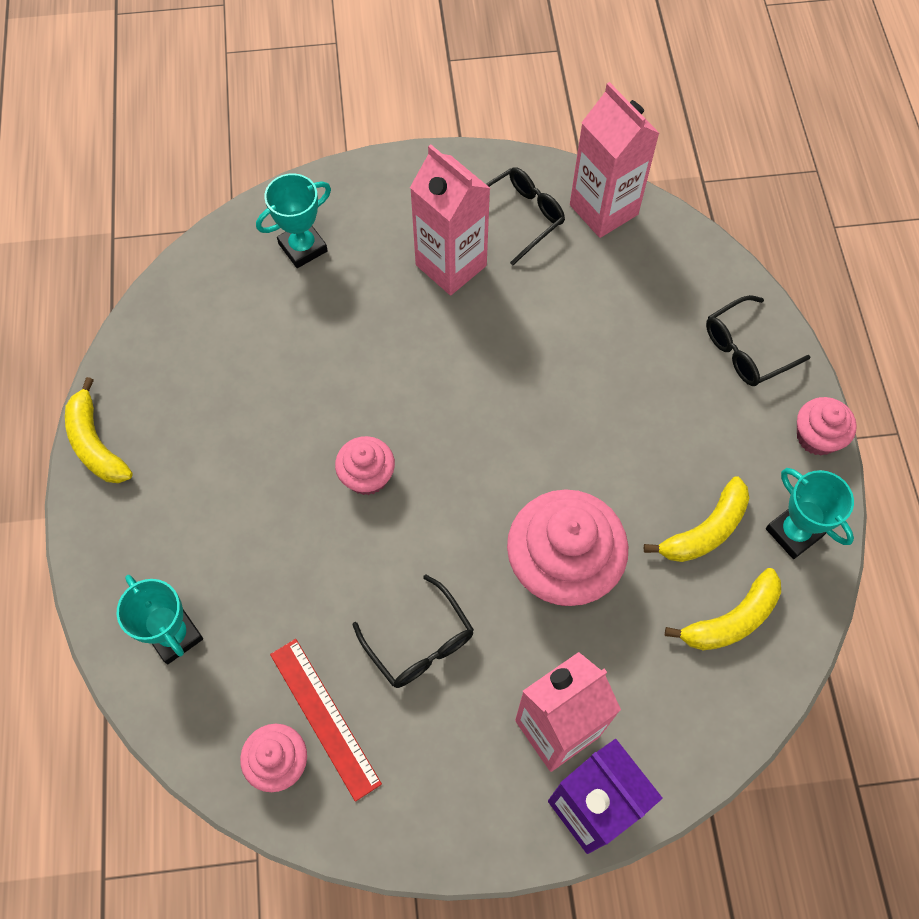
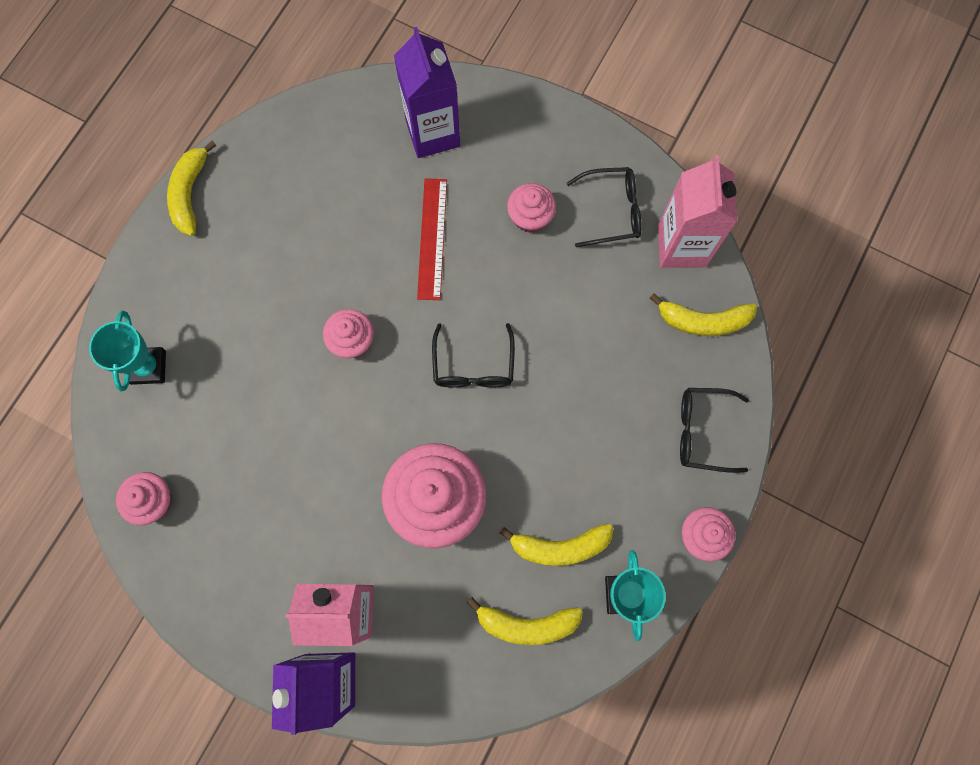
camera: 35 degrees right, 10 degrees up
(303, 247) = (433, 133): turquoise trophy -> purple carton
(324, 717) = (203, 492): red ruler -> red ruler (432, 238)
(419, 641) = (301, 484): black glasses -> black glasses (473, 365)
(451, 265) = (530, 217): pink carton -> pink cupcake
(671, 259) = (703, 321): none -> yellow banana

